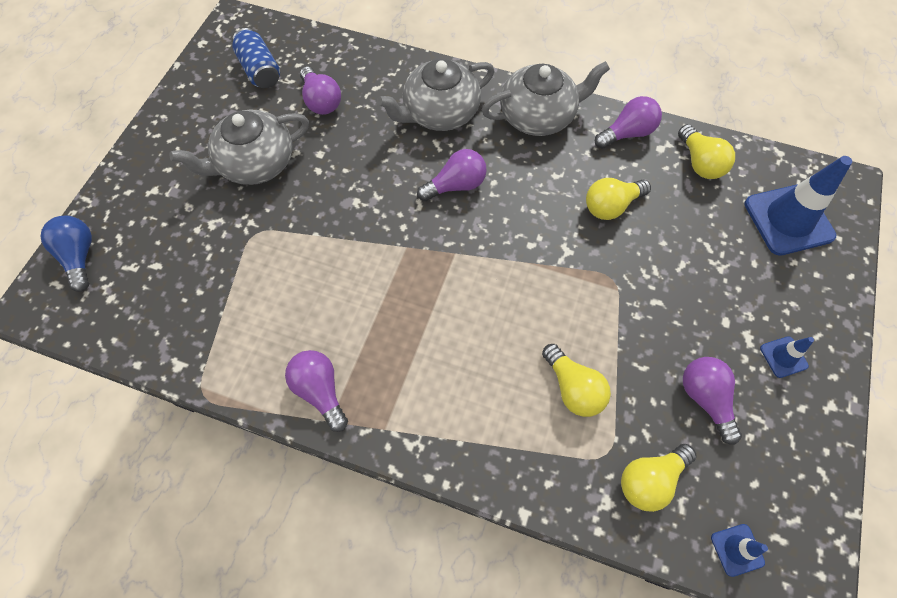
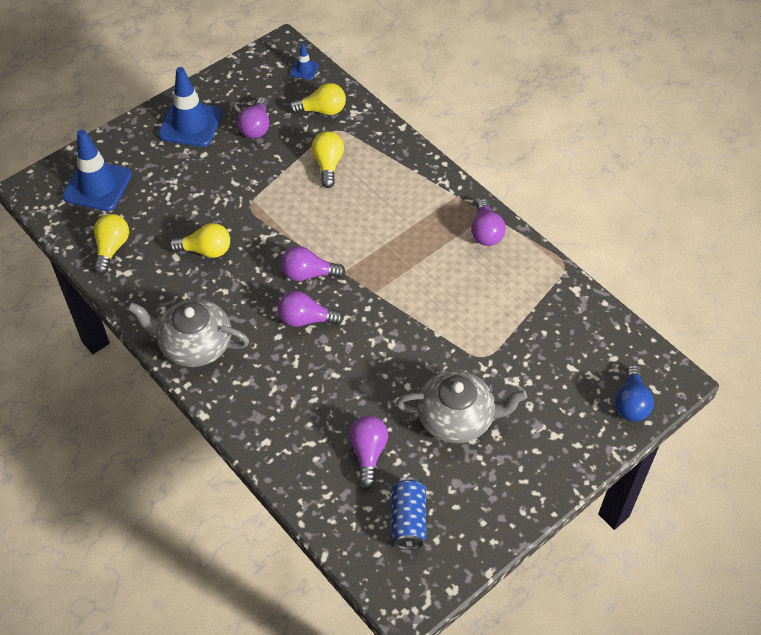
camera: 150 degrees left, 10 degrees down
(440, 112) = (272, 388): grey teapot -> none
(627, 133) = (140, 295): purple light bulb -> purple light bulb (308, 274)
(783, 357) = (190, 124): blue traffic cone -> blue traffic cone, size x2.12

